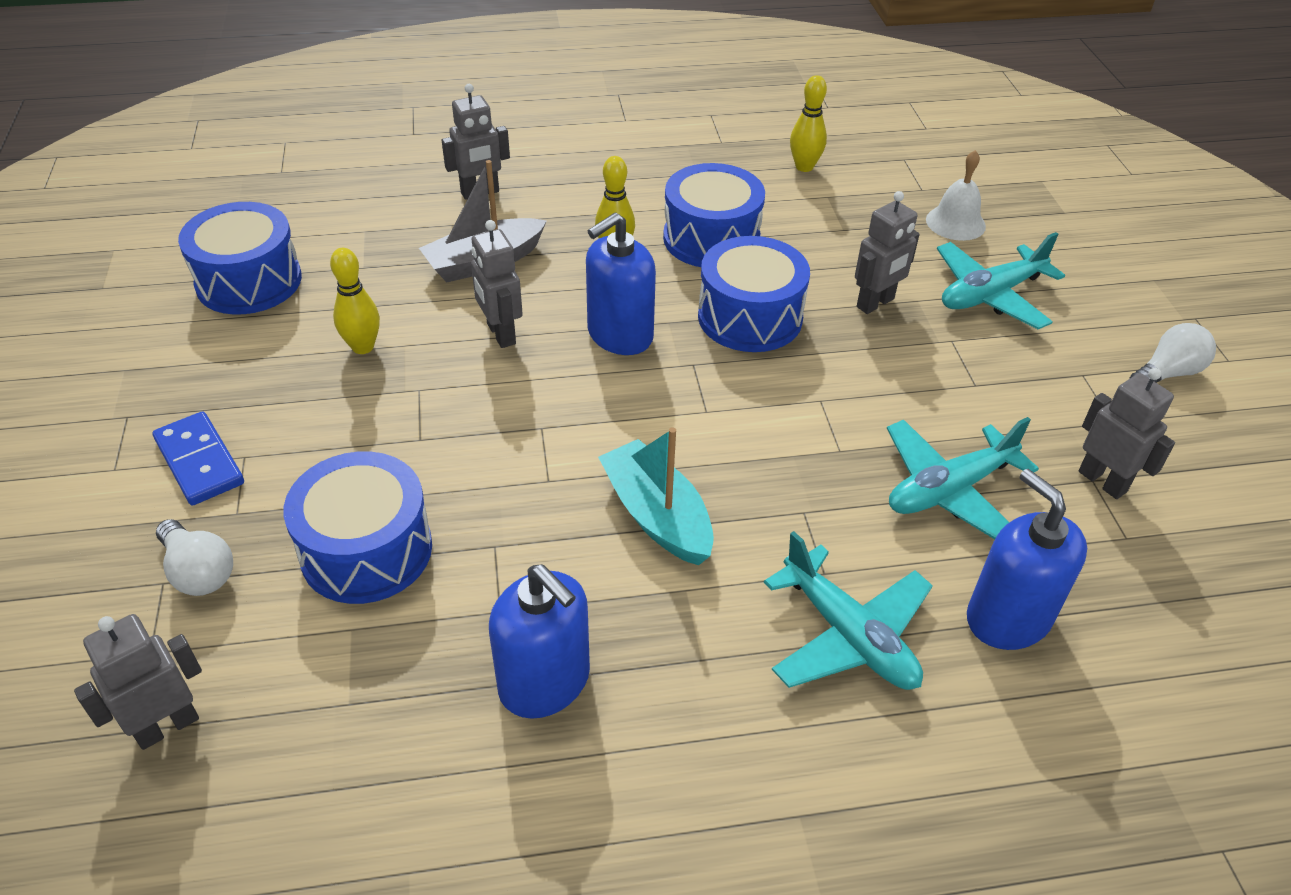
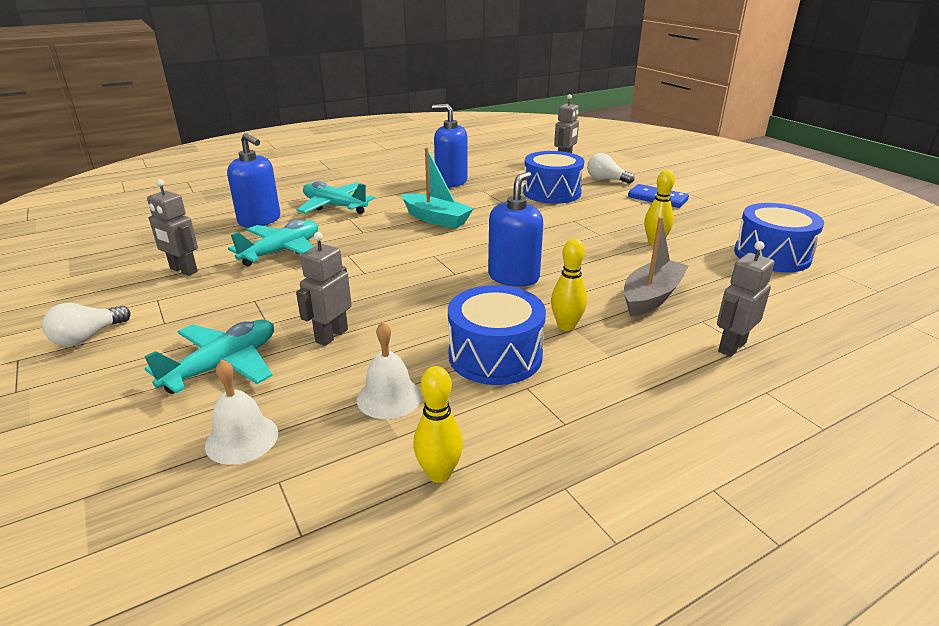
camera: 160 degrees right, 15 degrees down
(500, 334) = (587, 263): grey robot -> none
(750, 317) = (430, 305): blue drum -> none
(827, 225) = (389, 397): none -> white bell

